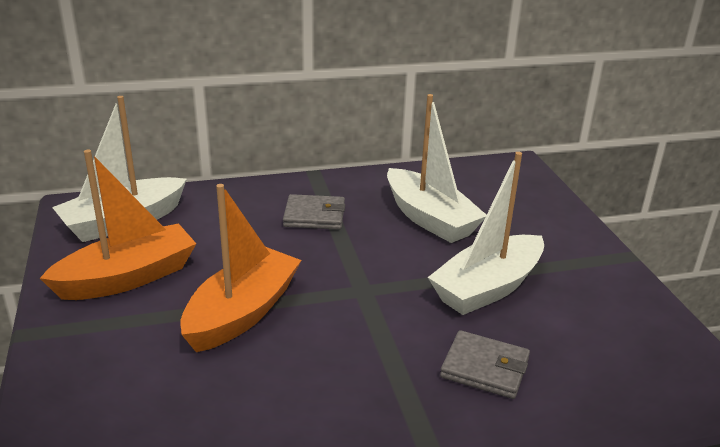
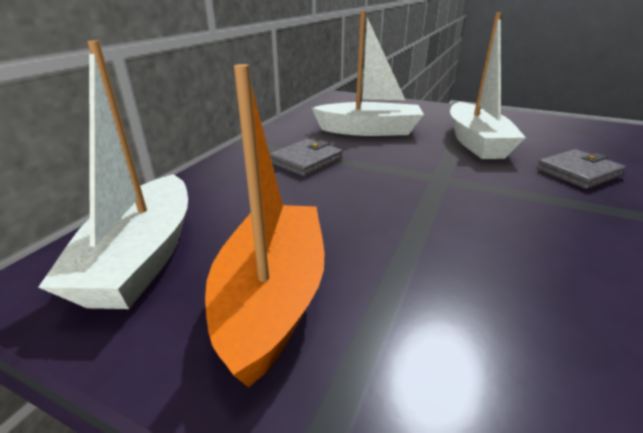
camera: 50 degrees left, 0 degrees up
(242, 313) = (428, 241): orange boat -> none

